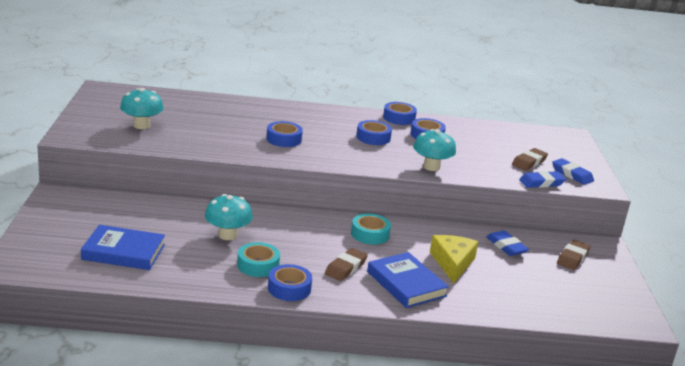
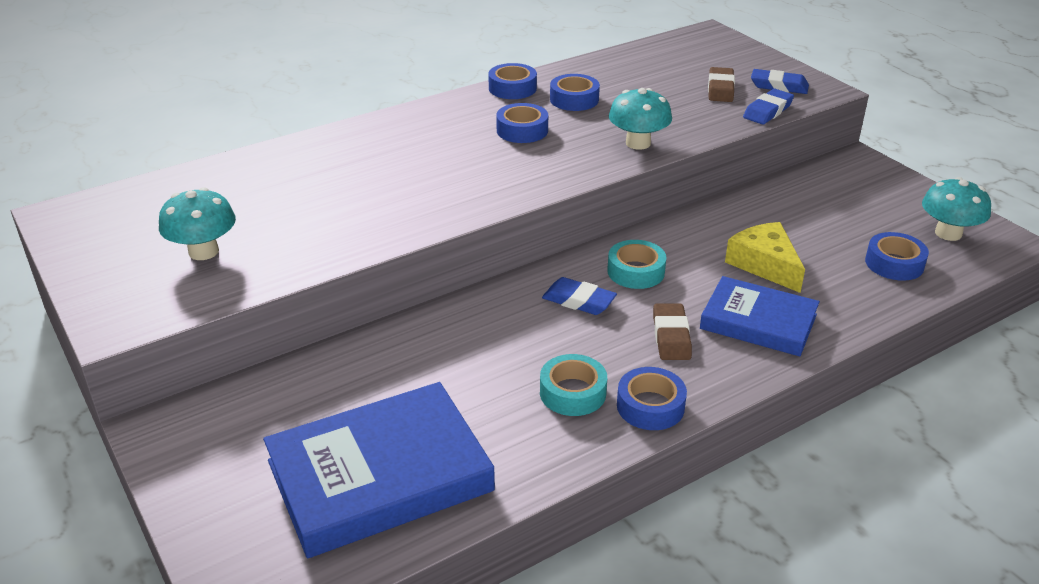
camera: 30 degrees left, 10 degrees up
(123, 252) = (380, 476): blue book -> blue book, size x1.59
(227, 235) = (479, 367): turquoise mushroom -> turquoise mushroom (948, 233)
(284, 139) = (423, 183): blue tape -> blue tape (894, 263)
(506, 246) = (784, 212): blue eraser -> blue eraser (579, 301)
(572, 258) = (857, 193): brown eraser -> none

